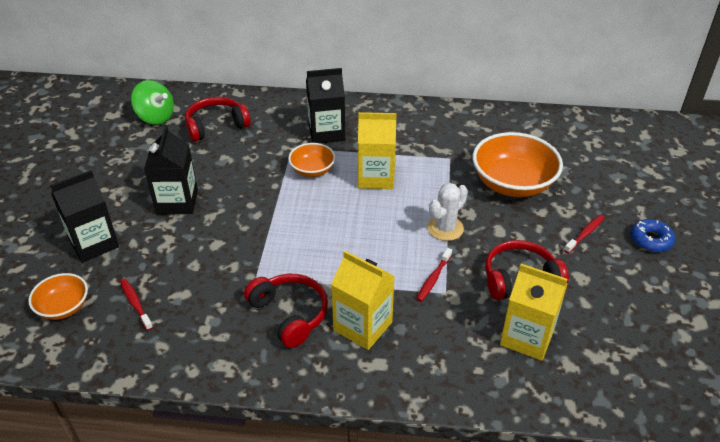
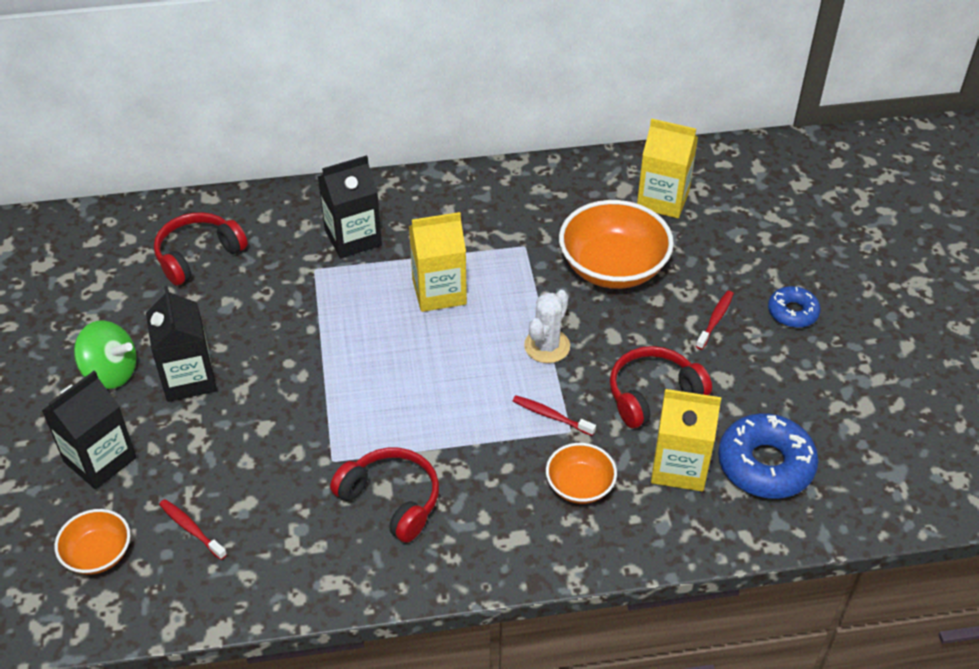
camera: 15 degrees left, 5 degrees up
(155, 117) = (107, 257): green spinning top -> green spinning top (111, 372)
(312, 170) = (353, 297): orange bowl -> orange bowl (580, 486)
(362, 326) = (485, 495): yellow carton -> yellow carton (663, 199)
(433, 278) = (551, 416): red toothbrush -> red toothbrush turned 105 degrees clockwise
(601, 350) = (765, 464): none -> blue donut

